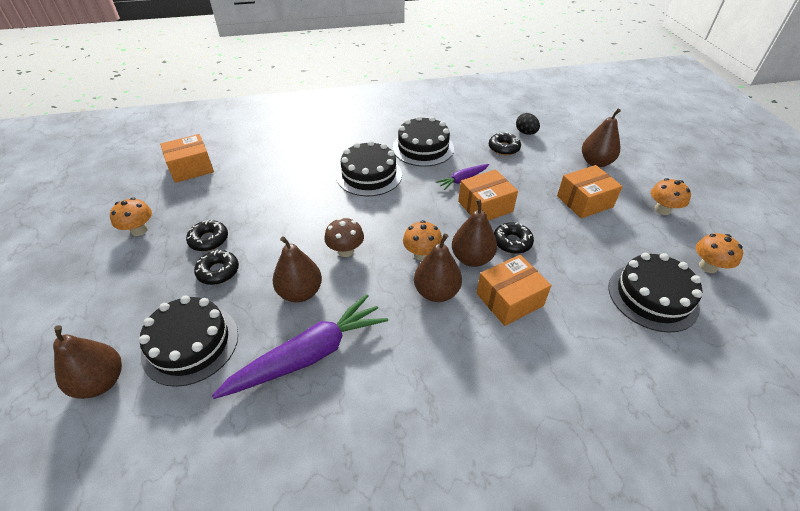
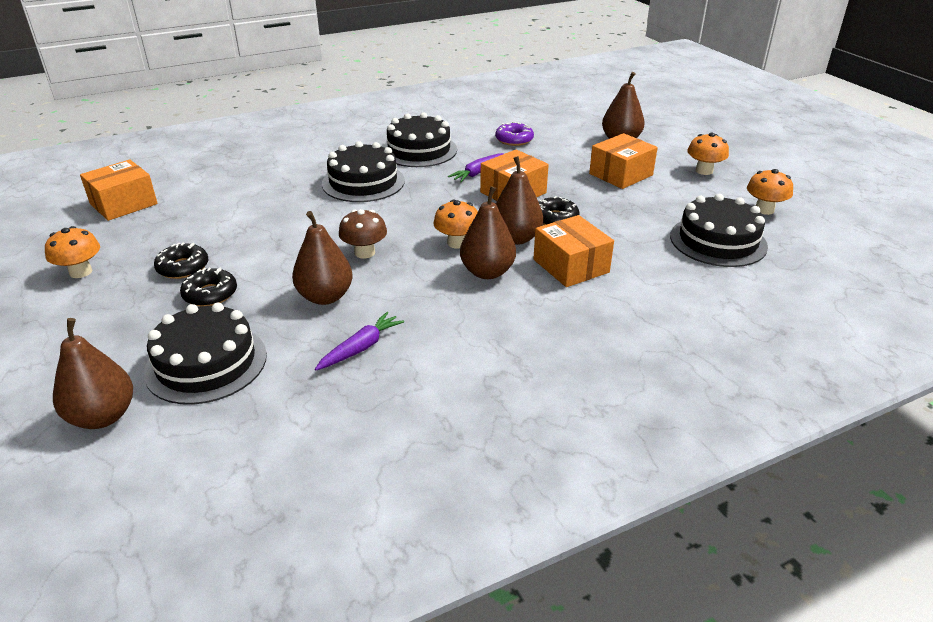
camera: 15 degrees left, 10 degrees down
(309, 355) = (361, 348): purple carrot -> purple carrot, size x0.50
(504, 148) = (514, 140): black donut -> purple donut
(509, 299) = (571, 266): orange box -> orange box turned 75 degrees counterclockwise
(526, 133) = (534, 123): black egg -> none

